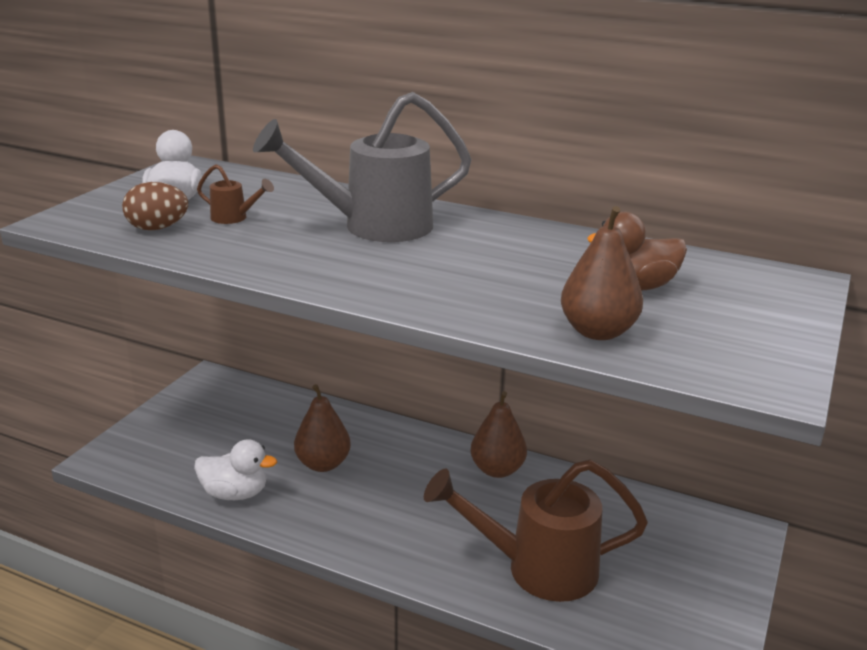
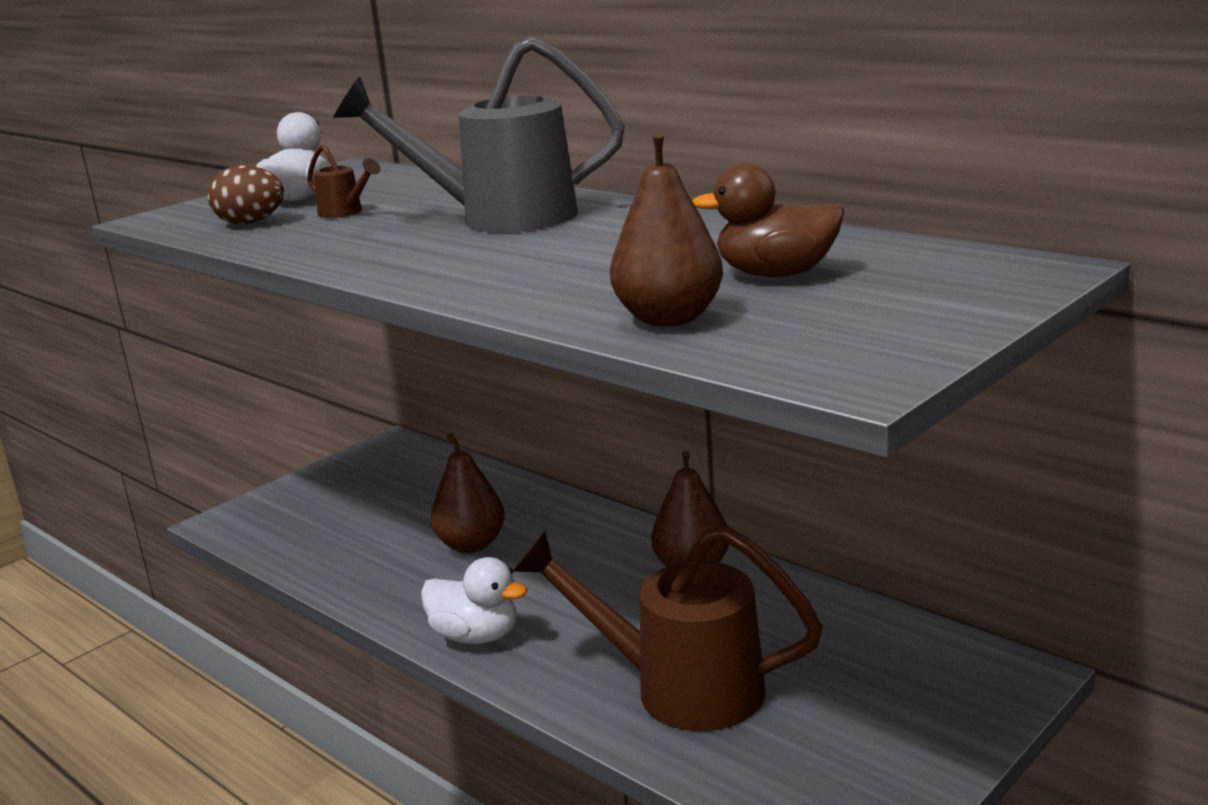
camera: 20 degrees right, 5 degrees down
(235, 493) = (349, 568): white duck -> white duck (476, 636)

